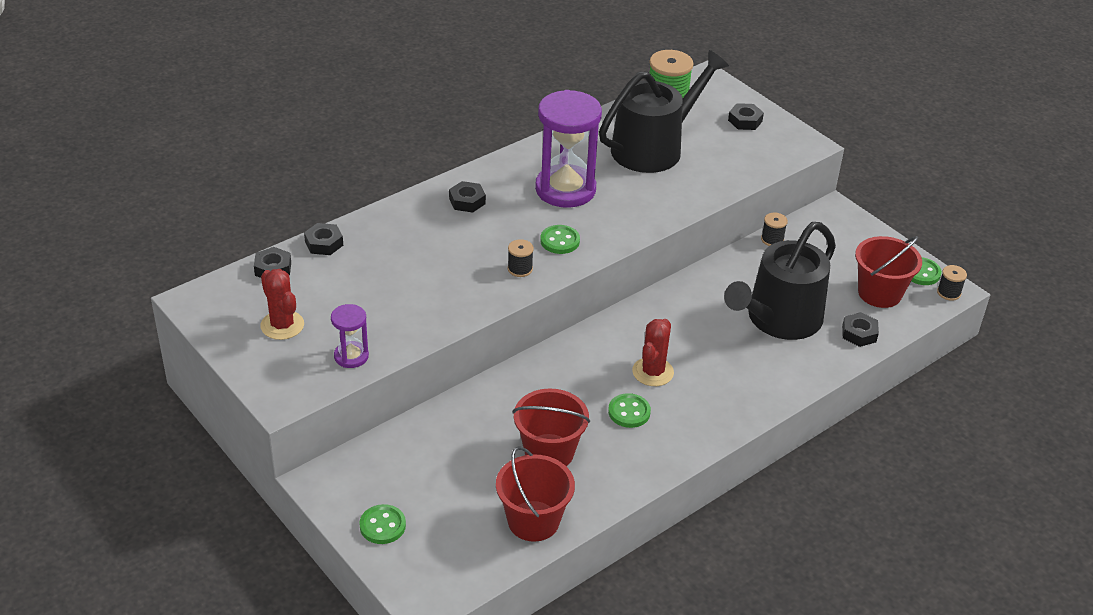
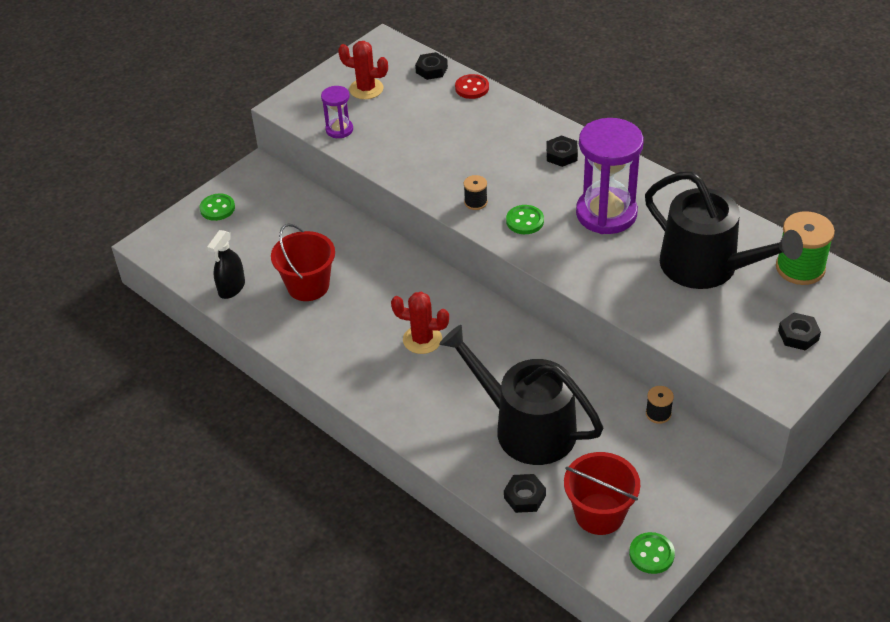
camera: 85 degrees right, 5 degrees up
(282, 325) = (366, 89): red cactus -> red cactus turned 60 degrees clockwise
(324, 243) = (472, 88): black nut -> red button
(533, 521) = (232, 288): red bucket -> black spray bottle
(629, 412) = (366, 329): green button -> none
(948, 293) = (623, 582): black spool -> none

